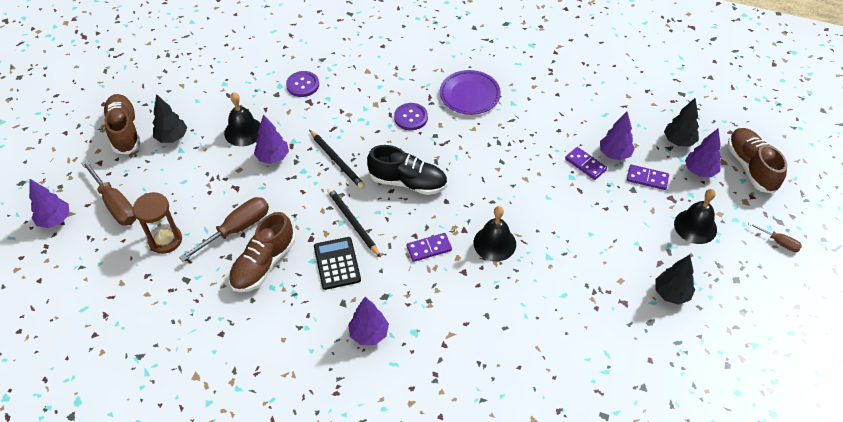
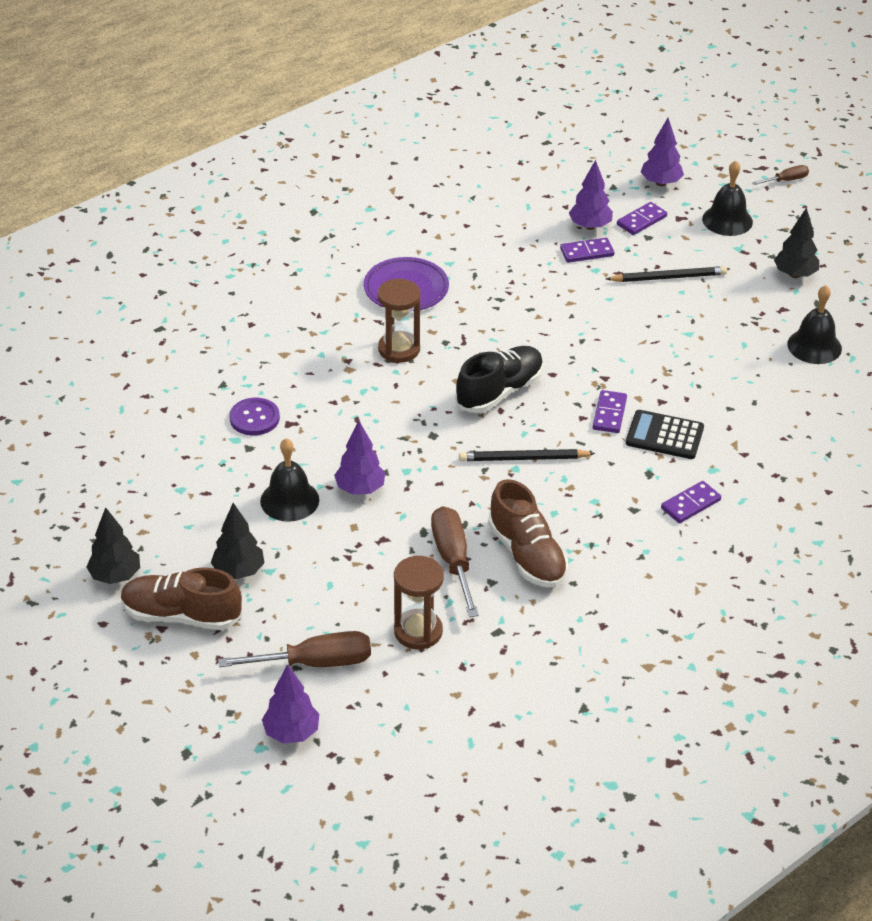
camera: 60 degrees left, 10 degrees down
(337, 161) = (415, 436): black pencil -> black pencil (668, 277)
(337, 263) = (574, 493): black calculator -> black calculator (664, 436)
(369, 334) = (690, 504): purple tree -> purple domino
(411, 117) = (399, 349): purple button -> brown hourglass
(494, 243) = (641, 363): black bell -> black bell (814, 346)
(678, 141) = (610, 176): black tree -> black tree (115, 576)
(751, 167) = (683, 149): brown shoe -> none

